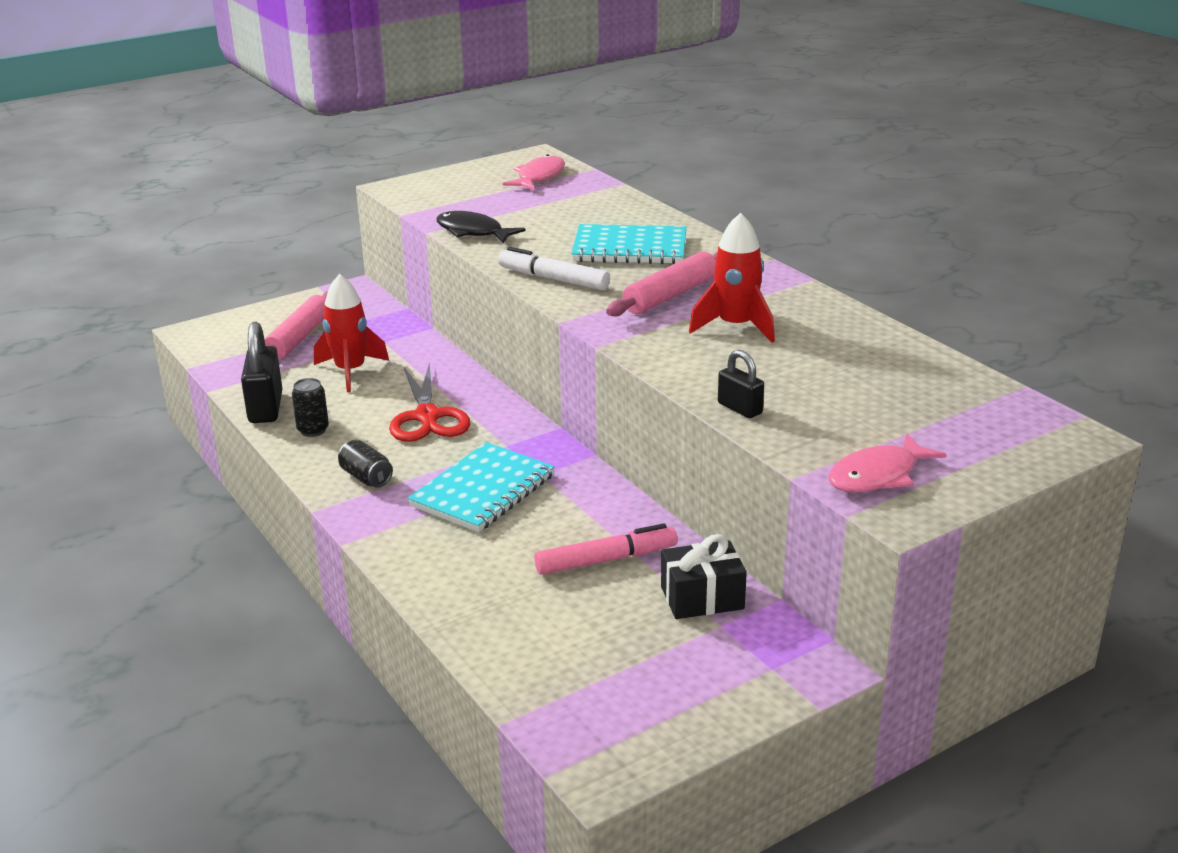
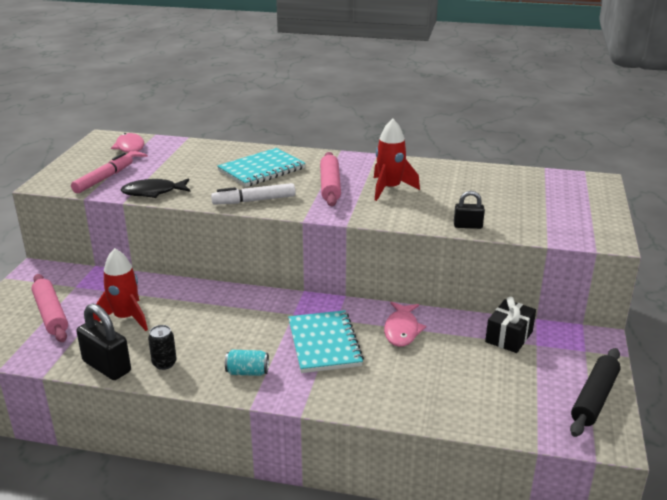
camera: 45 degrees left, 0 degrees up
(366, 477) = (247, 372): black can -> turquoise can
(427, 417) = (222, 320): red scissors -> none
(606, 560) = (441, 344): pink marker -> pink marker (104, 179)
(673, 721) = (594, 398): none -> black rolling pin
(878, 475) = (573, 229): pink fish -> pink fish (402, 330)

